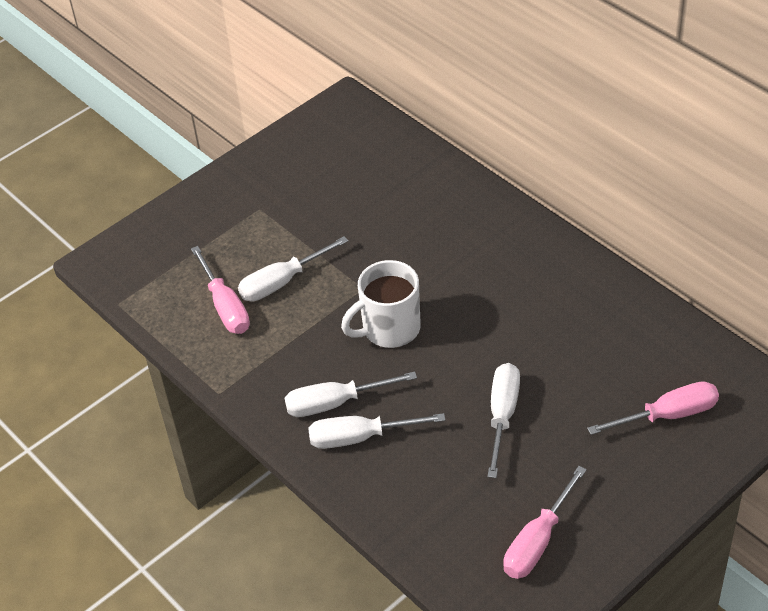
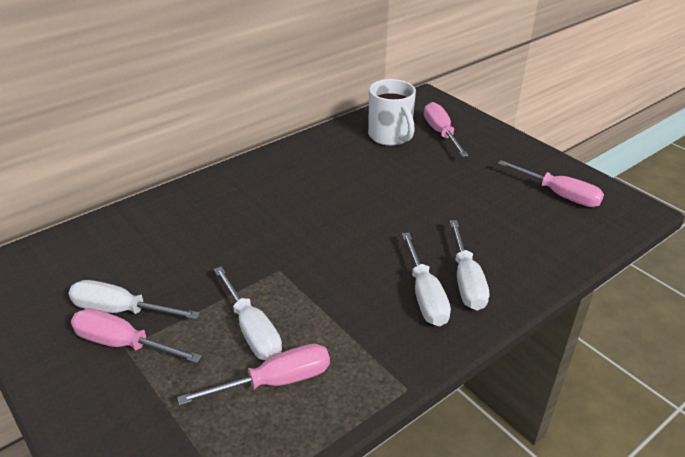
camera: 90 degrees left, 10 degrees down
(263, 206) = (123, 344): none -> pink screwdriver
(389, 329) = (336, 255): white mug -> white mug (390, 136)
(502, 415) = (440, 200): white screwdriver -> white screwdriver (120, 310)

